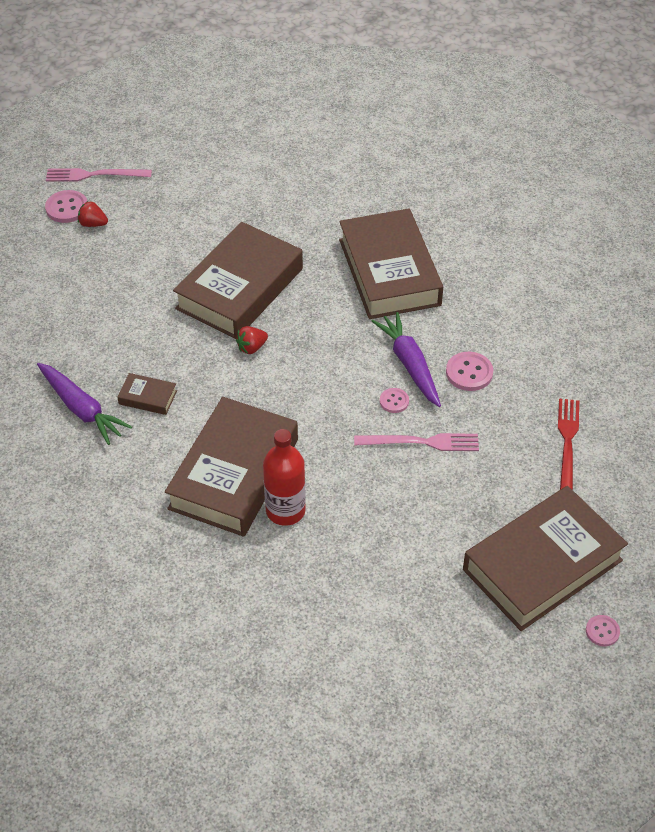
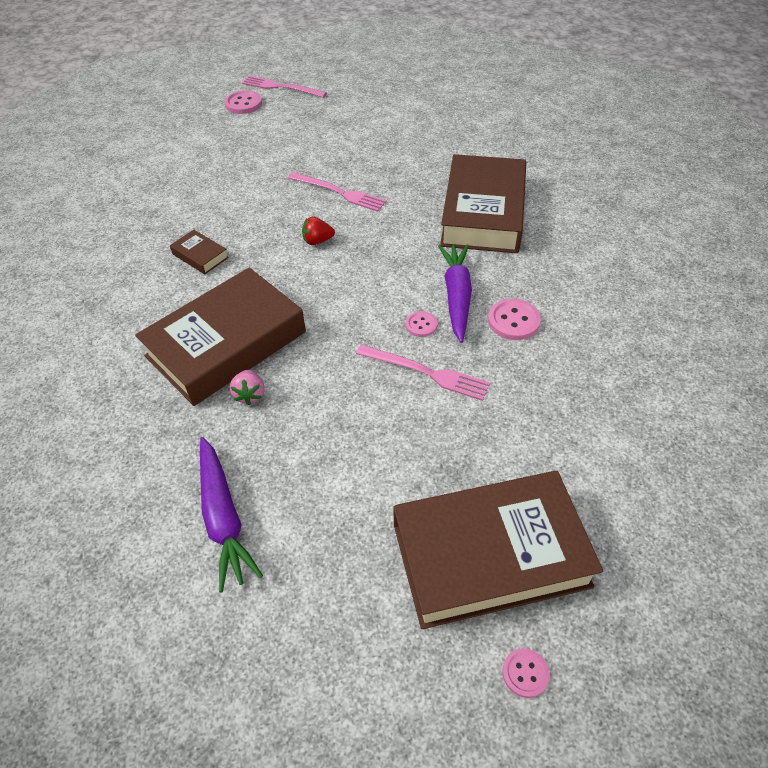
camera: 25 degrees right, 0 degrees up
(82, 409) = (140, 249): purple carrot -> purple carrot (223, 517)
(93, 224) = (255, 119): red strawberry -> none
(240, 288) = (339, 192): brown book -> pink fork
(285, 510) = (250, 394): red bottle -> pink strawberry
(567, 444) = (587, 425): red fork -> none

